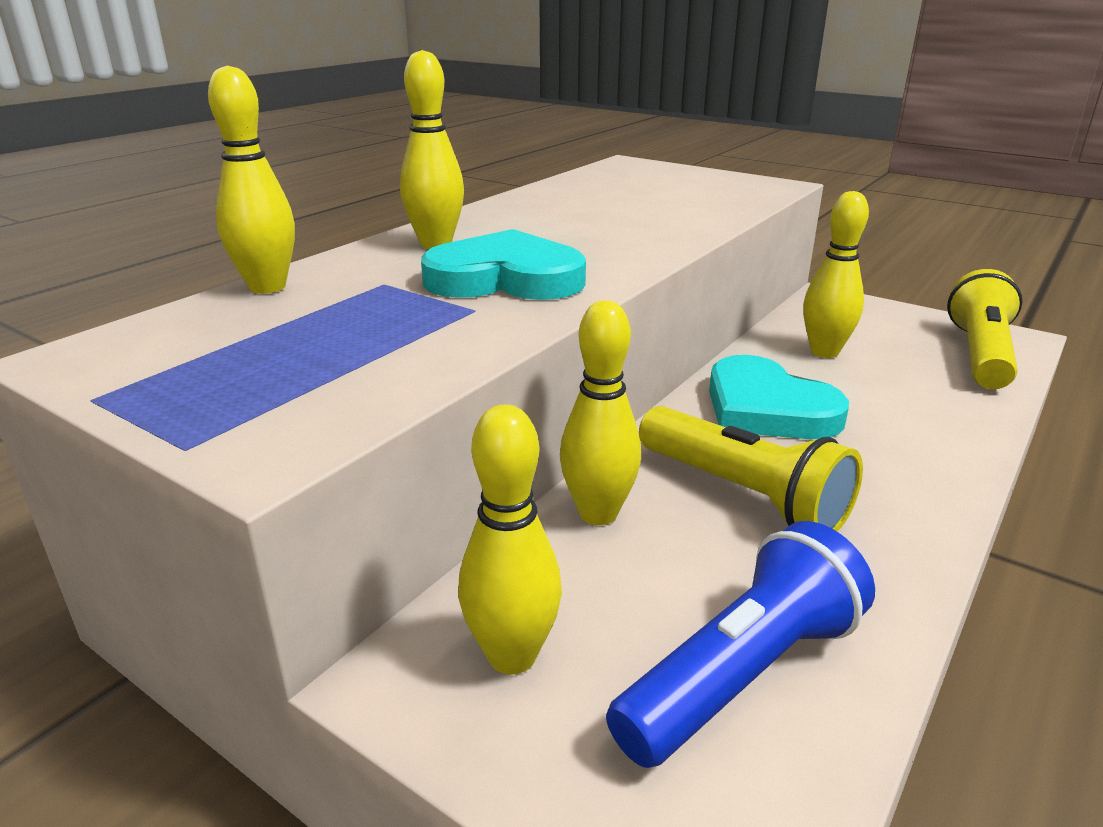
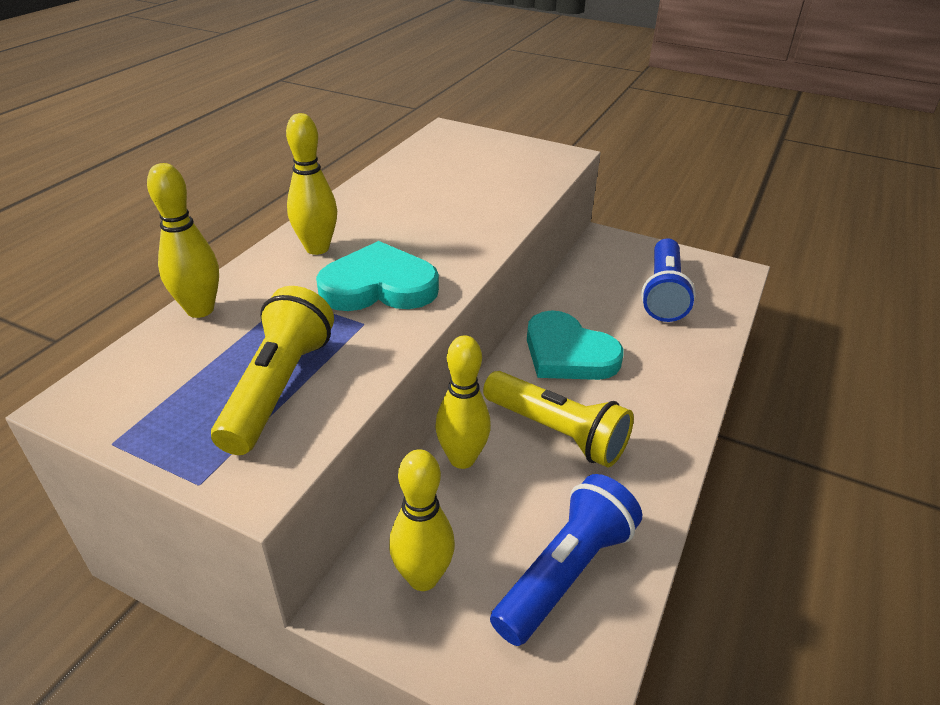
camera: 10 degrees left, 10 degrees up
(824, 352) = (605, 295): yellow bowling pin -> none
(908, 354) = (663, 293): none -> blue flashlight
(980, 354) = (711, 289): yellow flashlight -> yellow flashlight (279, 387)

